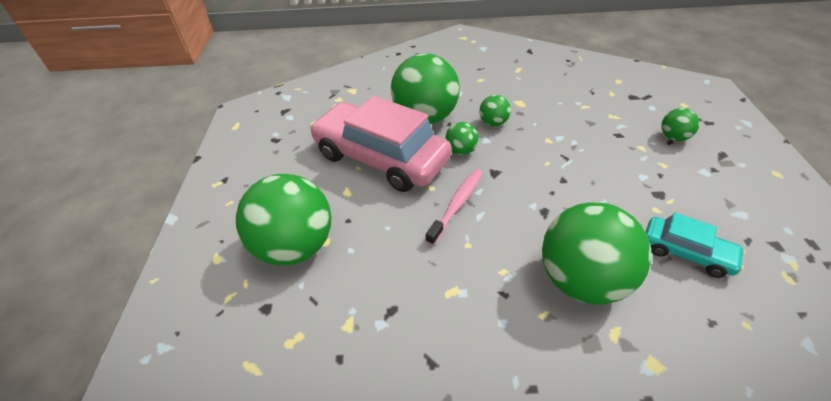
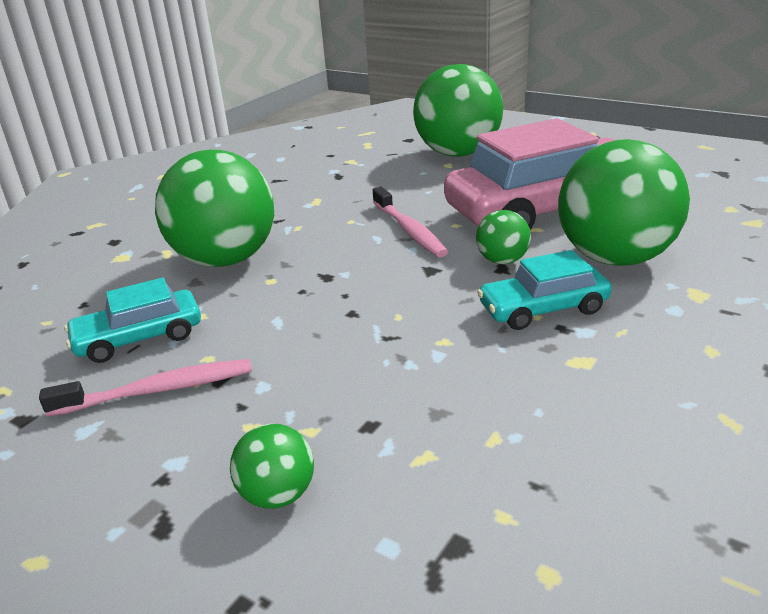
camera: 125 degrees right, 15 degrees down
(493, 123) = (543, 309): green ball -> turquoise car
(694, 209) = (158, 390): none -> pink toothbrush

